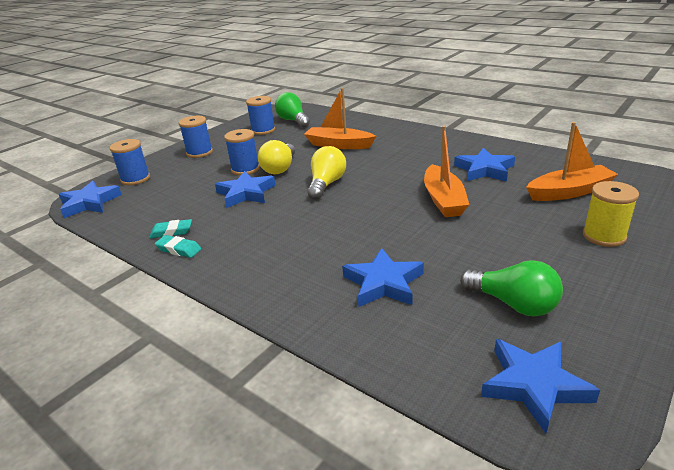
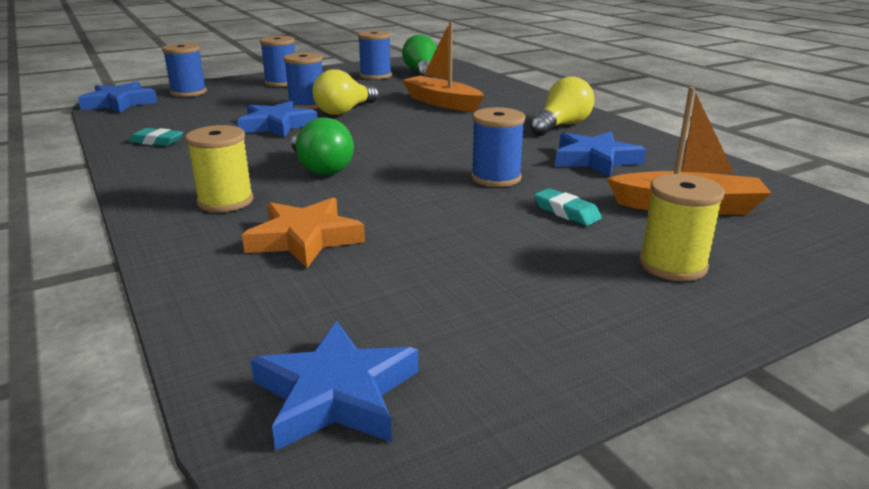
camera: 20 degrees right, 5 degrees down
(179, 249) = (142, 157): turquoise eraser -> turquoise eraser (566, 212)
(293, 270) = (225, 201): none -> yellow spool
(326, 184) = (375, 135): yellow light bulb -> yellow light bulb (561, 126)
(383, 283) = (305, 239): blue star -> orange star
(443, 200) = (496, 178): orange boat -> blue spool
(513, 304) = (434, 302): green light bulb -> green light bulb (321, 168)

